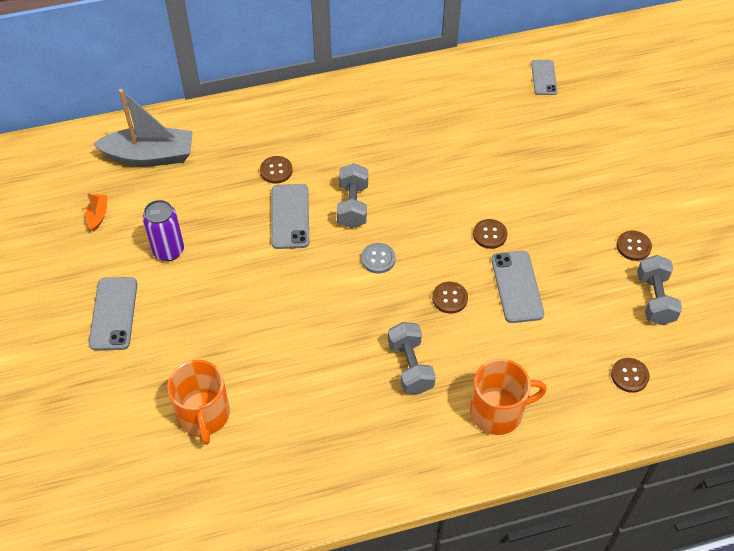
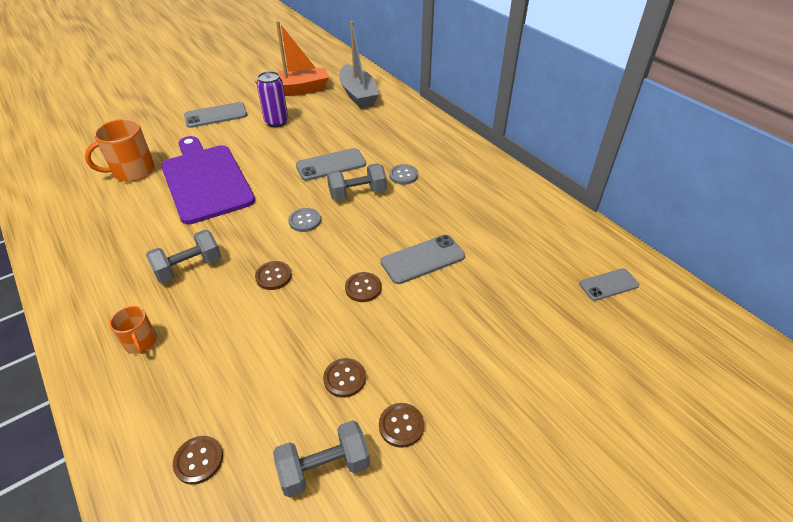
camera: 70 degrees right, 10 degrees down
(98, 215) = (296, 90): orange boat -> orange boat, size x2.30
(262, 339) = (205, 180): none -> purple cutting board
(276, 170) = (374, 147): brown button -> brown button (344, 378)
(340, 160) = (403, 175): none -> grey button
(498, 412) = (141, 342): orange mug -> orange mug, size x0.57
(517, 287) = (303, 324): grey phone -> grey phone (422, 259)

